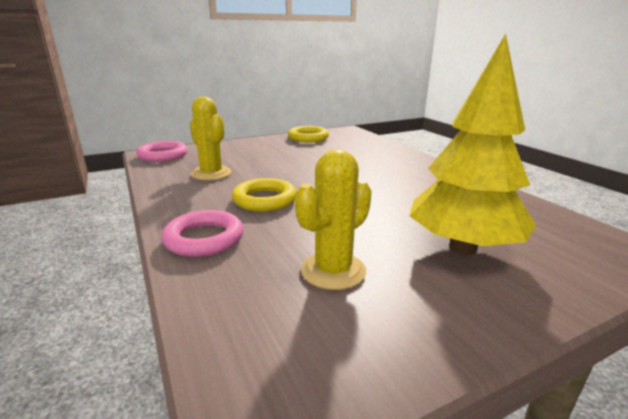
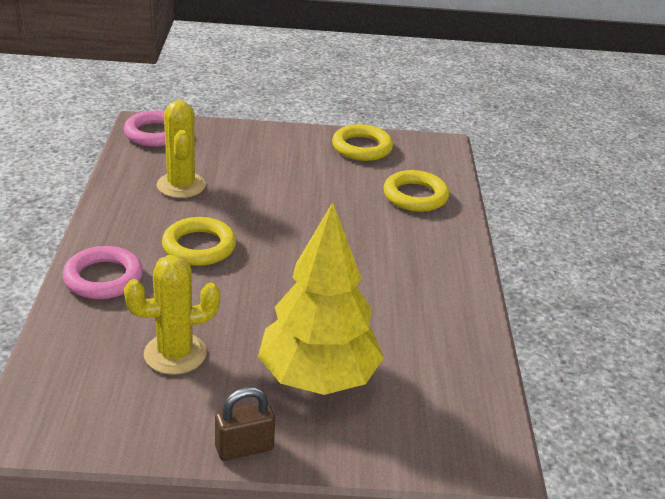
camera: 25 degrees right, 10 degrees up
(367, 148) = (415, 196): none -> yellow ring
(496, 323) = (244, 448): none -> brown padlock

